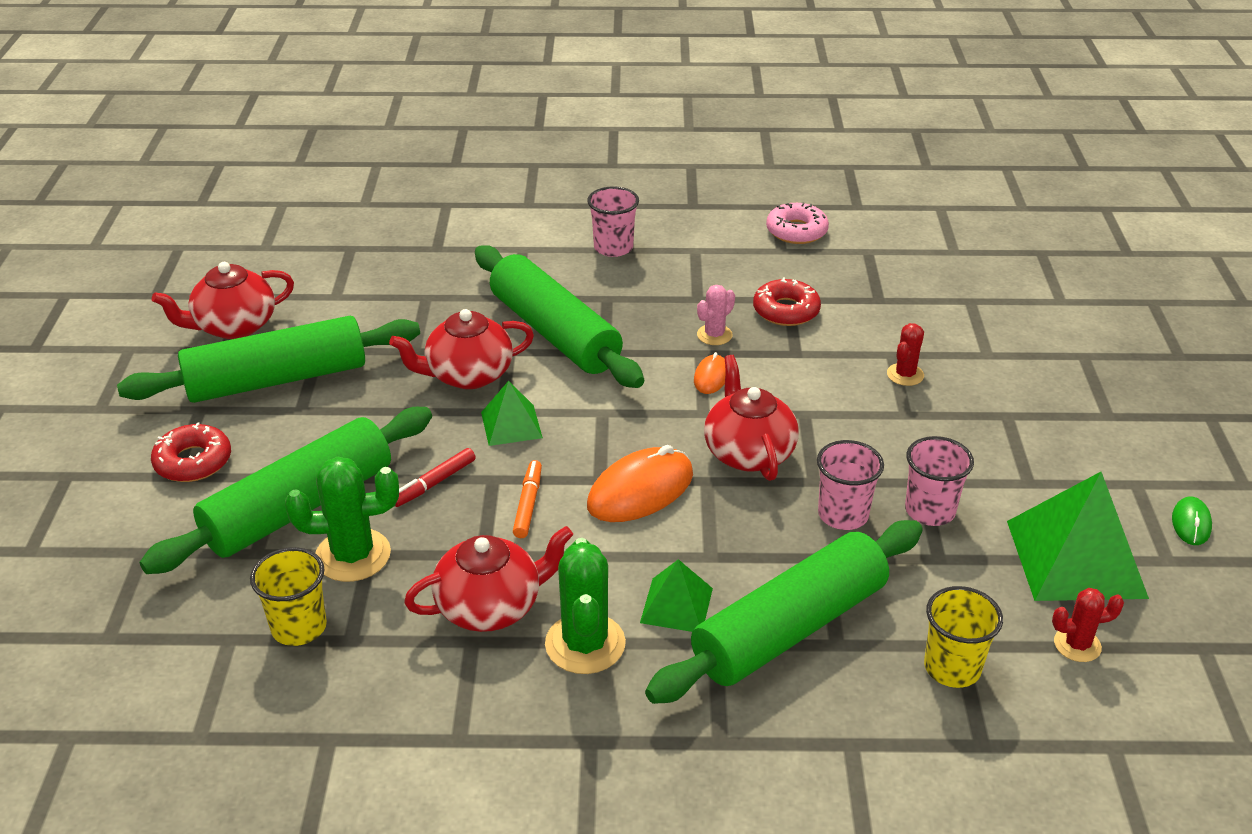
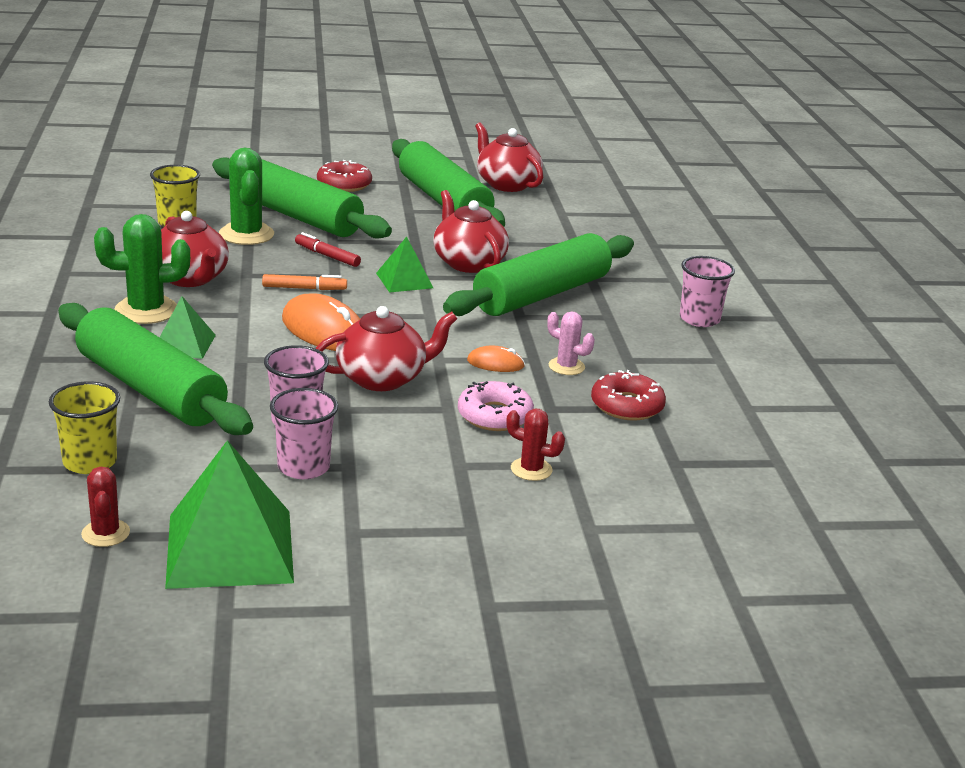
camera: 80 degrees right, 10 degrees down
(796, 231) = (795, 418): pink donut -> pink donut (494, 416)
(1191, 523) = (287, 640): green mouse -> none

